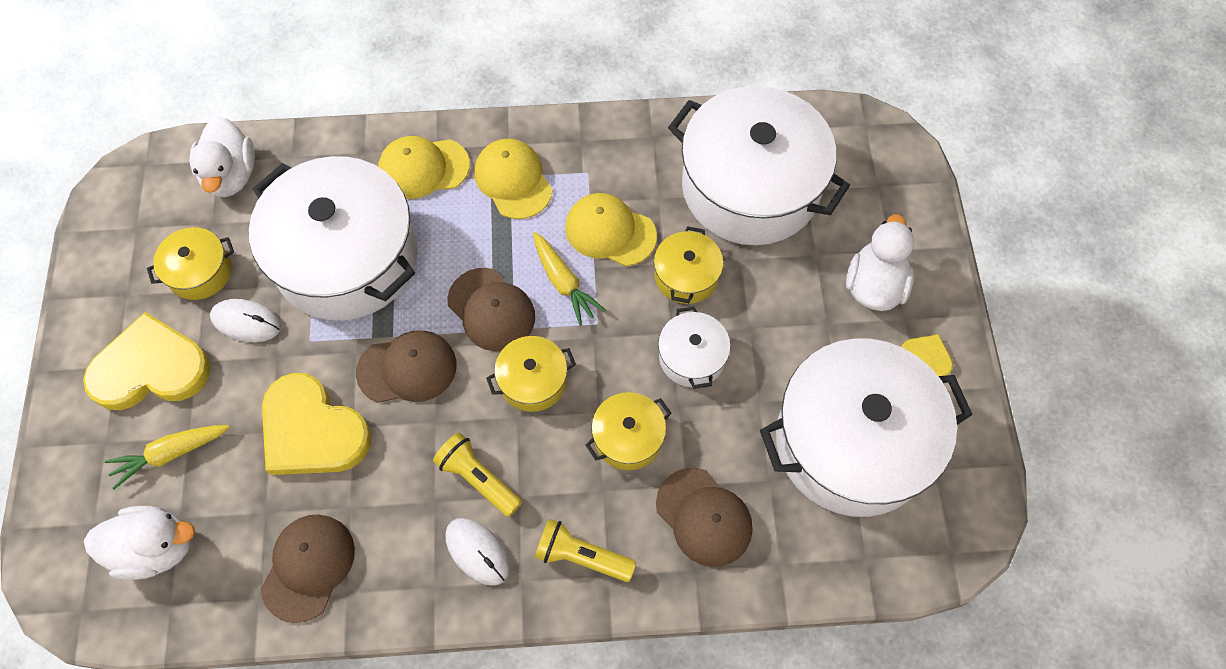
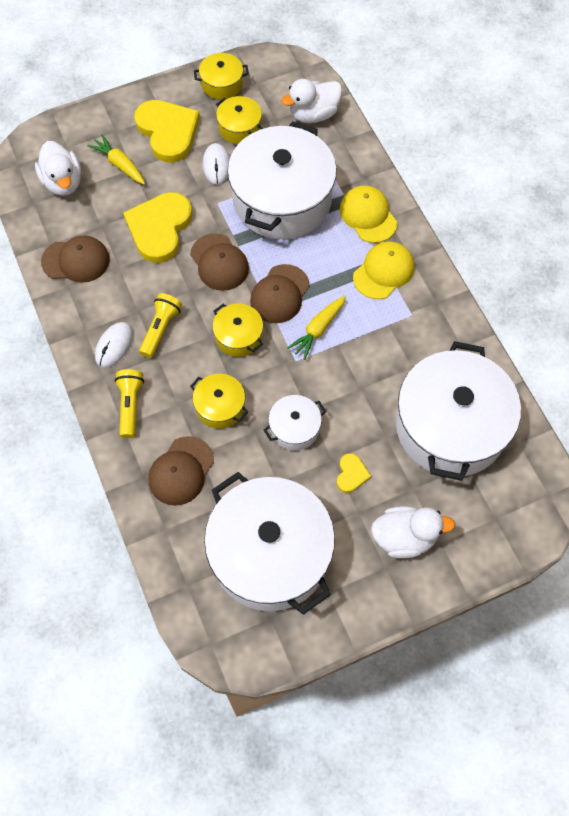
camera: 70 degrees right, 0 degrees up
(610, 231) = (370, 345): yellow cap -> none
(686, 276) = (356, 405): yellow pot -> yellow pot (222, 84)
(926, 357) = (359, 590): yellow heart -> yellow heart (351, 474)

